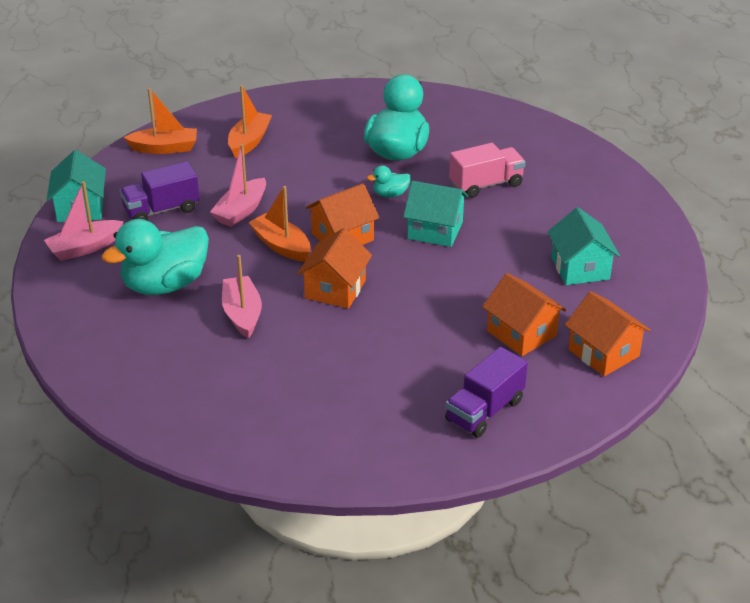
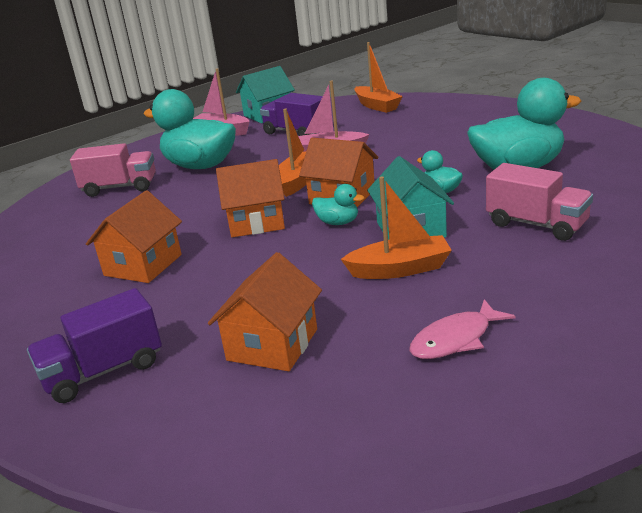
camera: 65 degrees right, 10 degrees down
(149, 344) = (120, 187): none -> pink truck
(242, 314) = (184, 202): pink boat -> none
(249, 141) = (431, 121): orange boat -> orange boat (400, 269)
(385, 254) = (338, 222): none -> turquoise duck
(484, 411) = (103, 371): purple truck -> purple truck turned 45 degrees counterclockwise
(580, 268) = (455, 339): turquoise house -> pink fish
(603, 353) = (283, 425): orange house -> orange house (143, 265)

